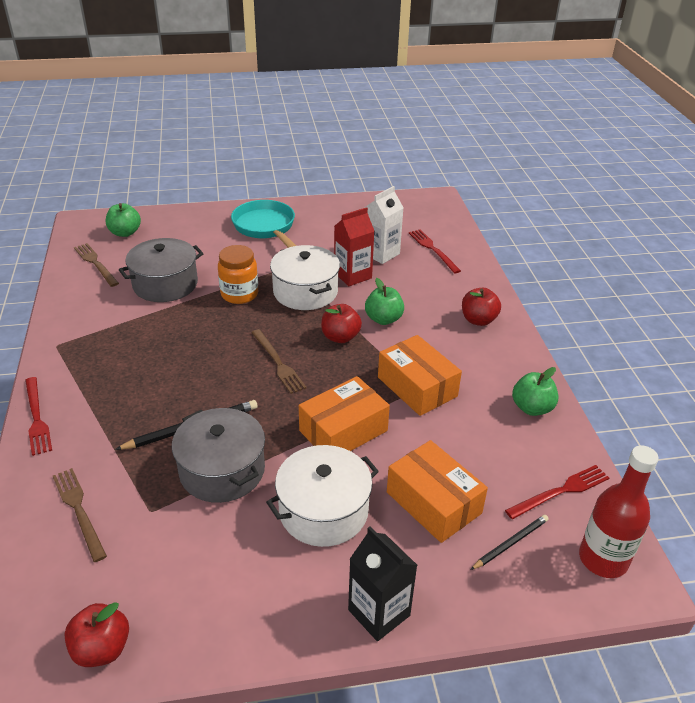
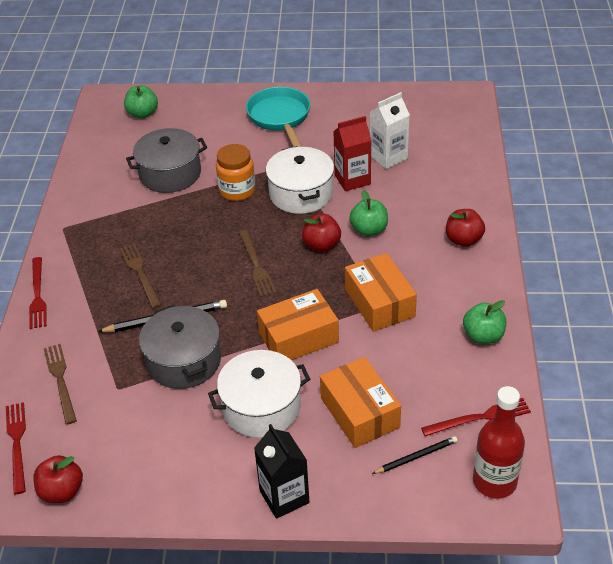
camera: 15 degrees right, 5 degrees up
(95, 263) = (110, 146): brown fork -> brown fork (140, 273)
(433, 249) = (443, 157): red fork -> red fork (17, 444)

